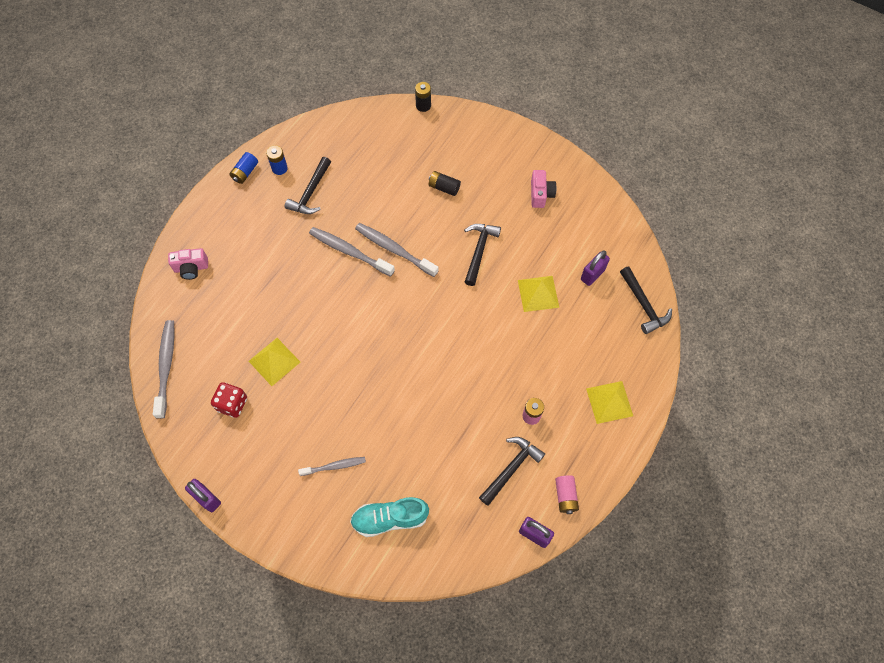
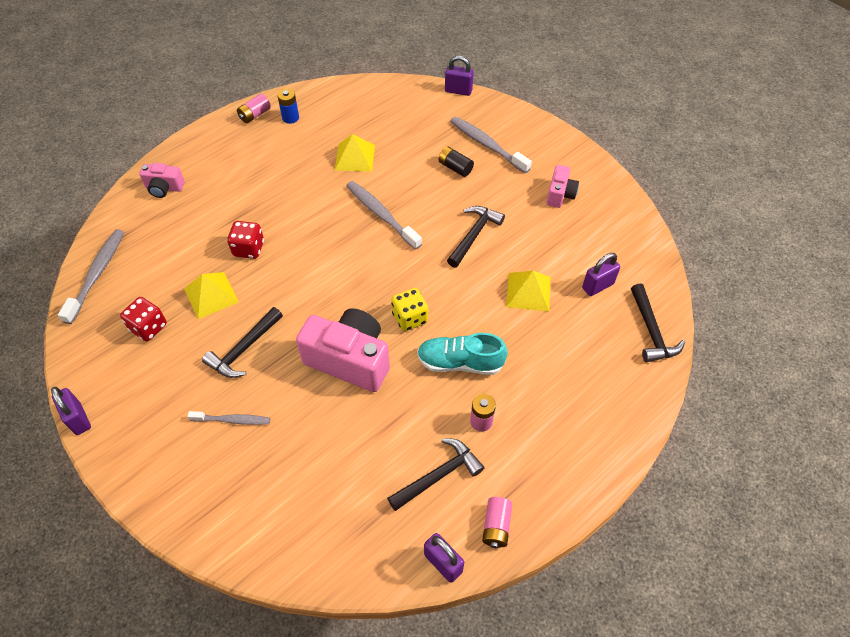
camera: 15 degrees right, 10 degrees down
(245, 172) = (255, 115): blue battery -> pink battery
(290, 310) = (248, 249): none -> red dice
(310, 192) = (313, 145): black hammer -> black hammer (244, 349)
(350, 252) = (333, 207): grey toothbrush -> grey toothbrush (487, 145)
(390, 519) = (273, 496): turquoise shoe -> turquoise shoe (460, 362)
(411, 390) = (349, 360): none -> pink camera
(423, 105) = (458, 91): black battery -> purple padlock
(449, 341) = (410, 318): none -> yellow dice
(609, 402) = (581, 428): yellow pyramid -> yellow pyramid (354, 157)

